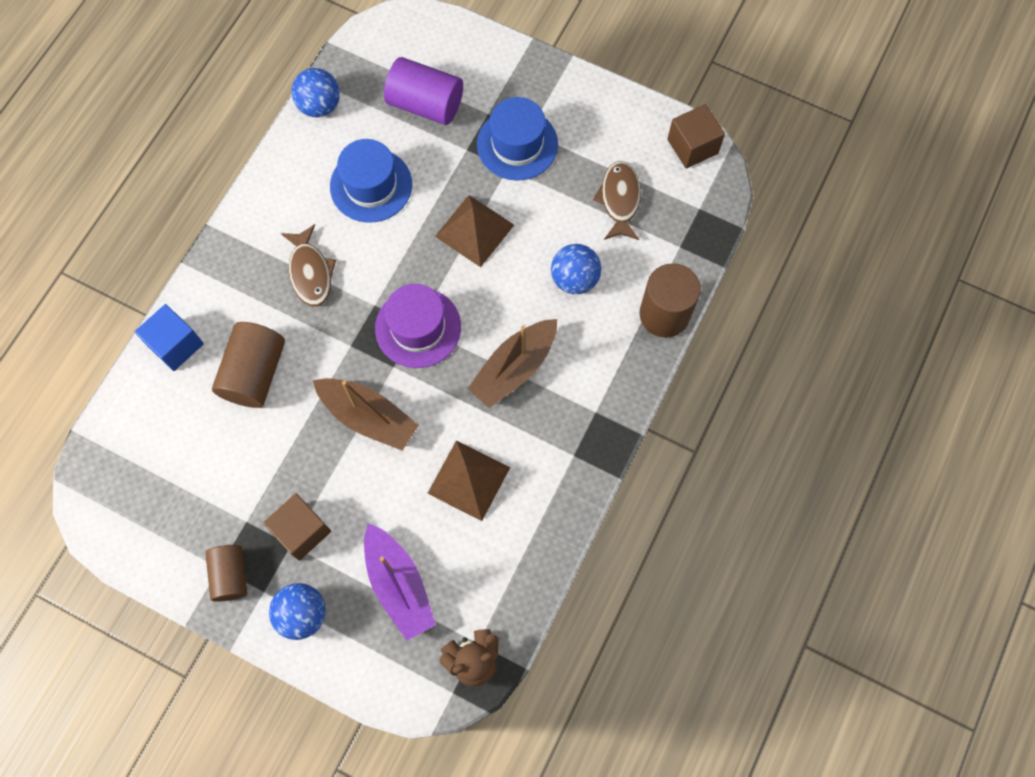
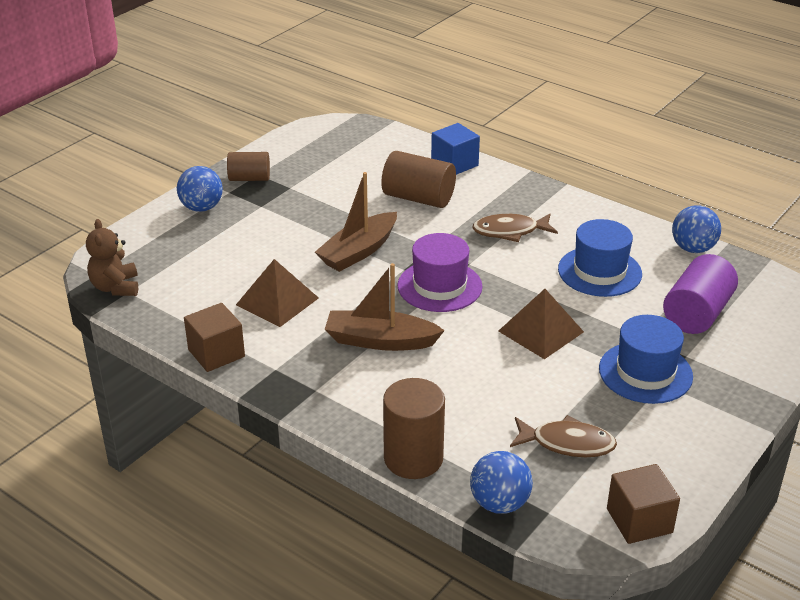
camera: 100 degrees right, 35 degrees down
(301, 531) = (270, 211): brown cube -> brown cube (216, 353)
(399, 585) = (200, 255): purple boat -> none
(514, 368) = (380, 341): brown boat -> brown boat turned 45 degrees counterclockwise
(574, 279) = (471, 394): blue ball -> blue ball (499, 503)

